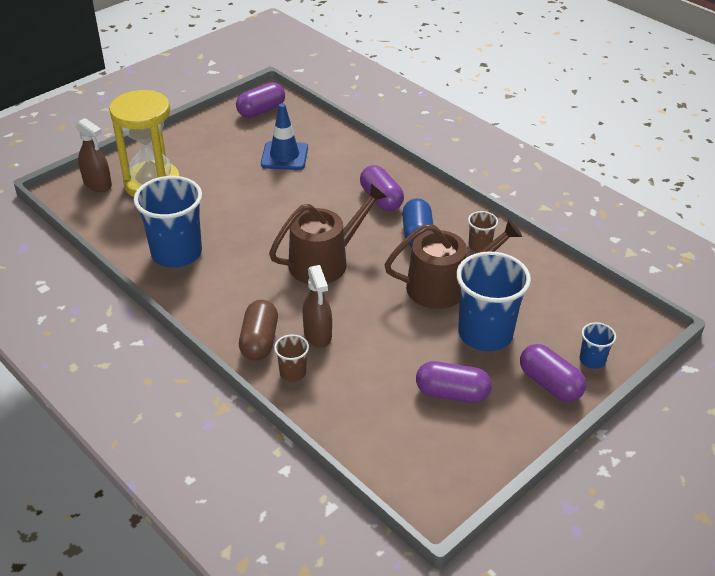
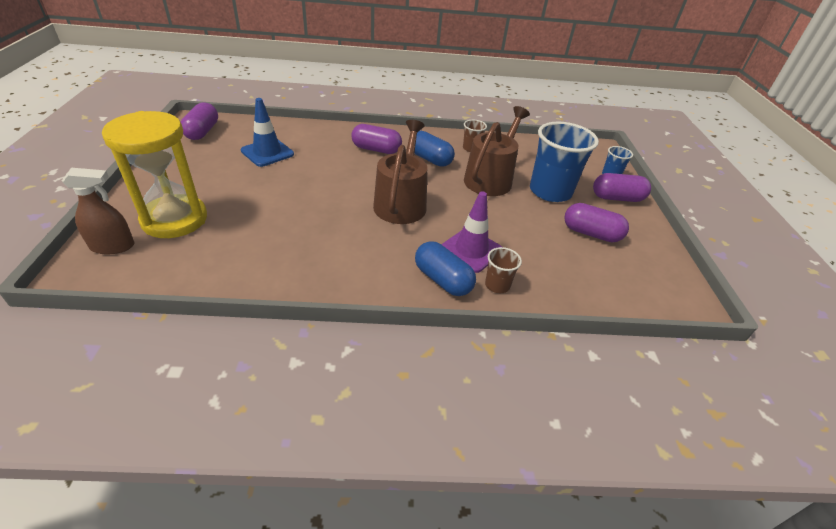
camera: 50 degrees left, 0 degrees up
(176, 253) = (279, 259): blue cup -> none
(259, 341) = (443, 280): brown capsule -> blue capsule
(317, 335) = (471, 250): brown spray bottle -> purple traffic cone
(452, 393) = (591, 233): purple capsule -> purple capsule turned 60 degrees clockwise

